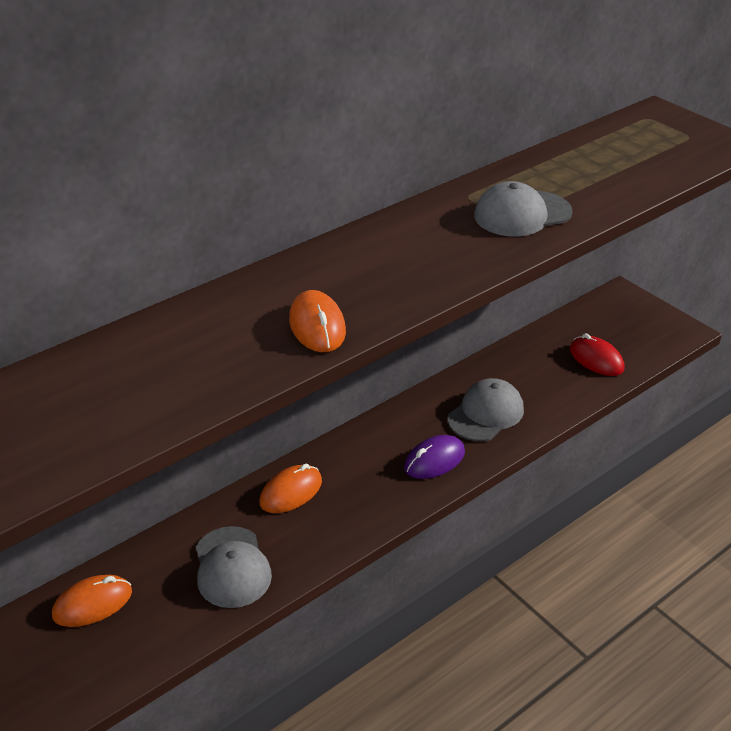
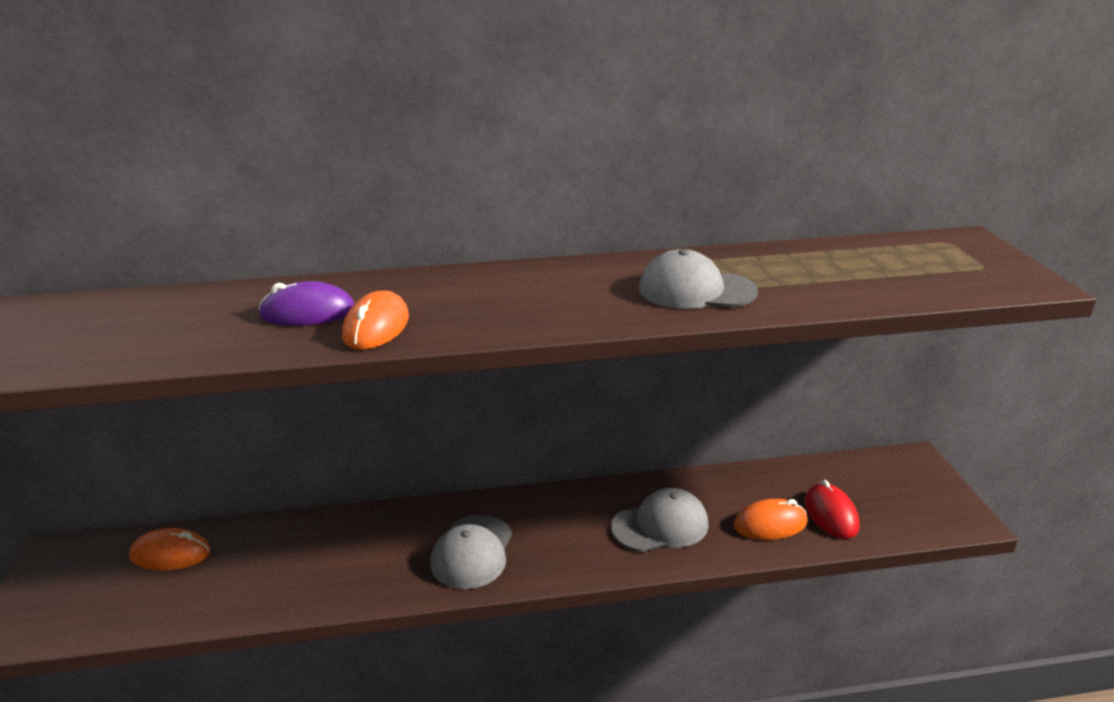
camera: 30 degrees right, 10 degrees down
(232, 567) = (300, 571): grey cap -> grey cap (472, 552)
(291, 492) = (411, 527): orange mouse -> orange mouse (770, 524)
(434, 460) = (568, 550): purple mouse -> purple mouse (308, 313)

